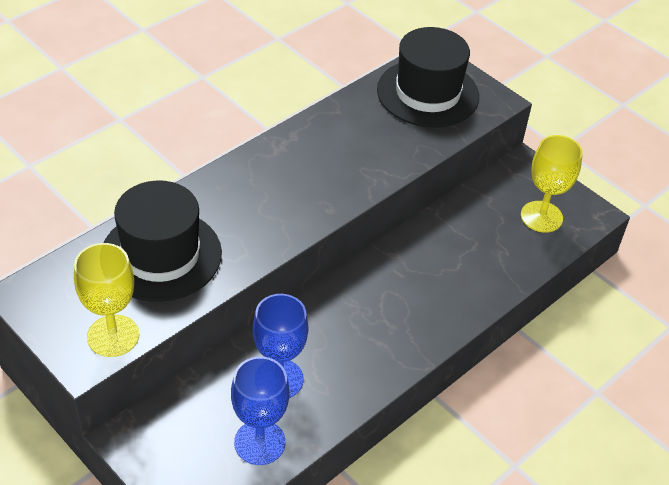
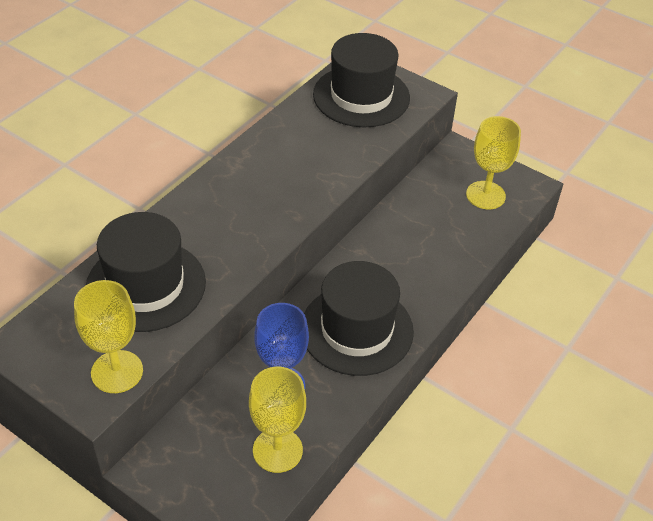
camera: 10 degrees left, 0 degrees up
(259, 442) = (277, 450): blue goblet -> yellow goblet
(370, 335) = (356, 330): none -> black hat

